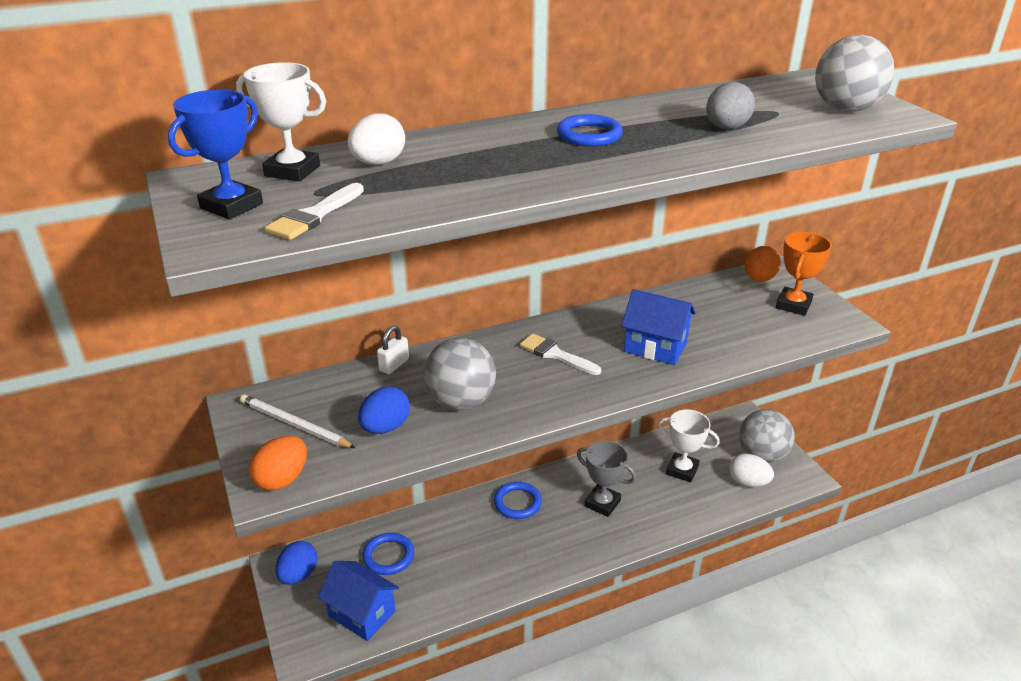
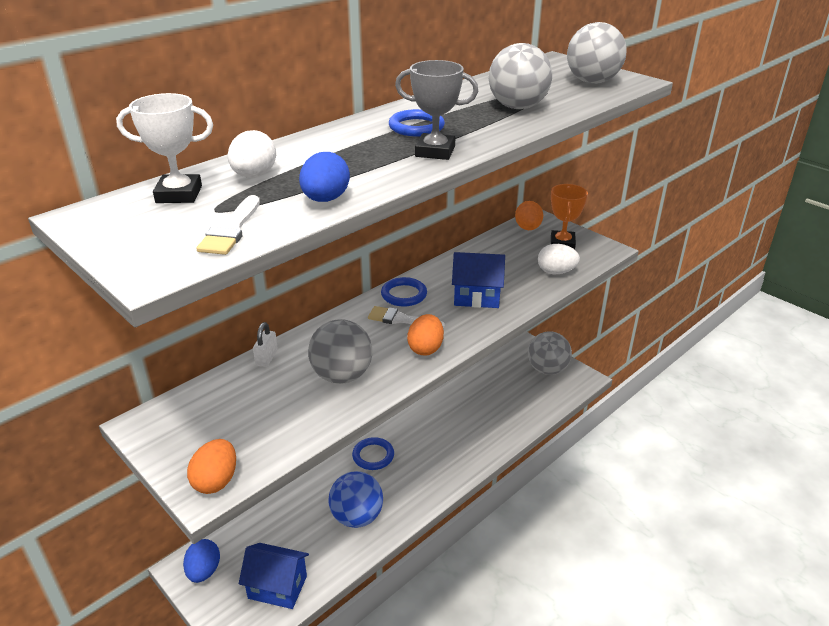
camera: 20 degrees left, 0 degrees up
(231, 206) = (144, 234): blue trophy -> none
(294, 424) = (201, 430): white pencil -> none
(385, 427) = (287, 413): blue egg -> blue egg (325, 199)
(388, 556) = (280, 531): blue ring -> blue ring (404, 295)
(473, 564) = (357, 517): none -> blue ball
(566, 392) = (425, 348): none -> orange egg
(602, 503) = (442, 438): grey trophy -> grey trophy (435, 151)
(682, 470) = (493, 396): white trophy -> none
(726, 128) = (517, 107): grey egg -> grey ball
(748, 482) = (545, 393): white egg -> white egg (556, 272)

